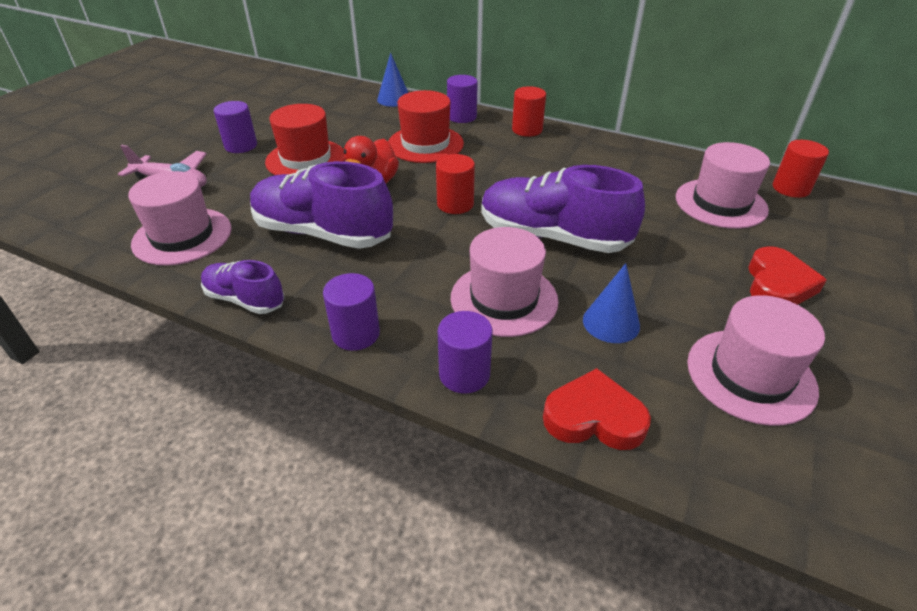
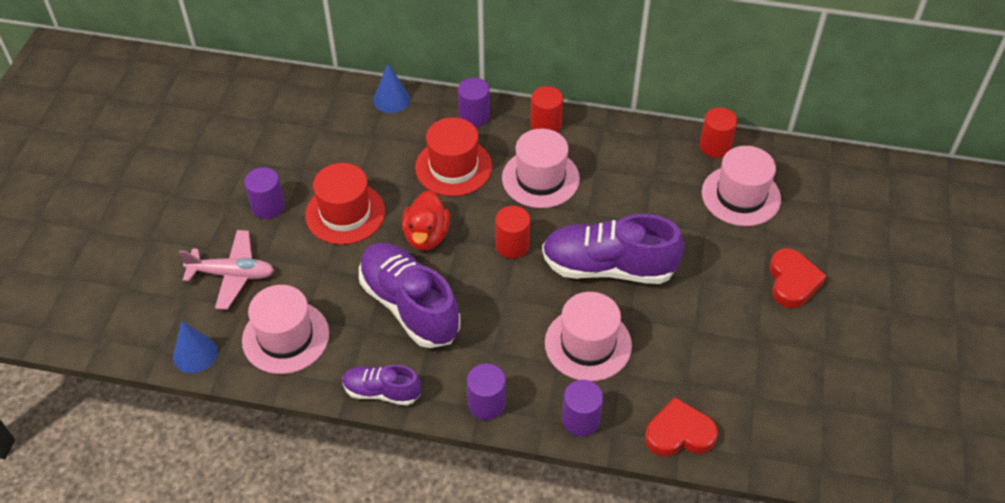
camera: 15 degrees left, 10 degrees up
(323, 233) = (410, 306): purple shoe -> purple shoe turned 45 degrees clockwise
(611, 322) = (674, 348): blue cone -> blue cone (195, 354)
(750, 375) = (778, 374): pink hat -> pink hat (540, 178)
(791, 188) = (798, 163): red cylinder -> red cylinder (715, 146)

